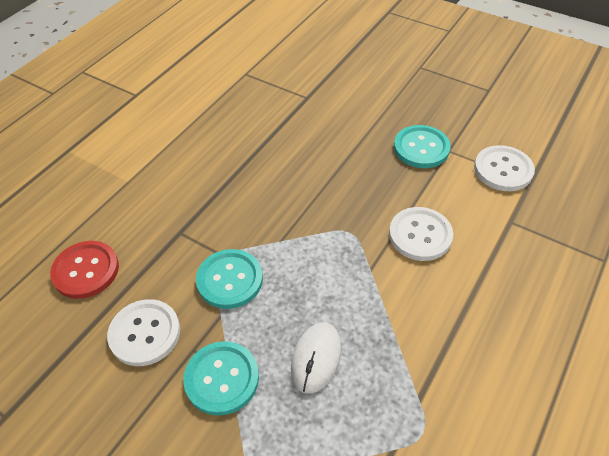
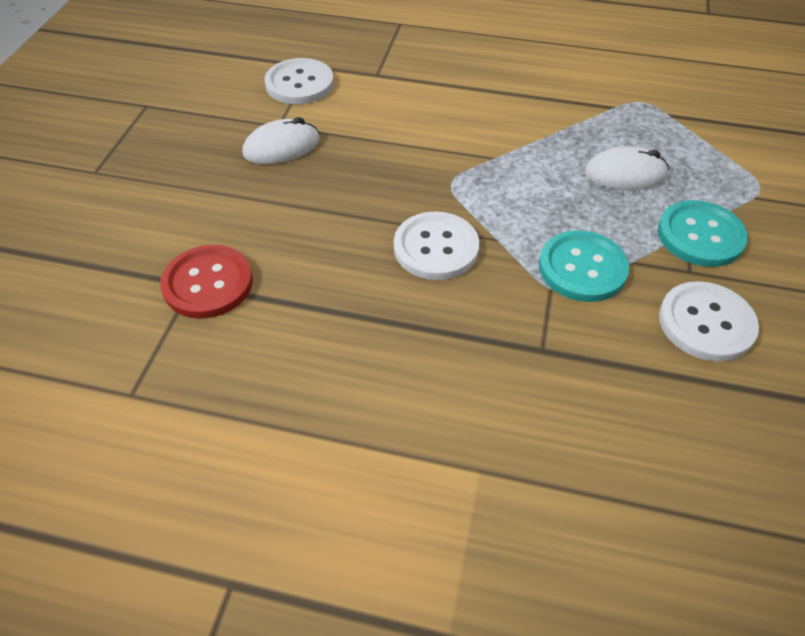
camera: 110 degrees left, 0 degrees up
(86, 270) = (674, 438): red button -> red button (208, 283)
(420, 235) = (427, 129): white button -> white button (436, 248)
(421, 148) = (281, 147): turquoise button -> white mouse

